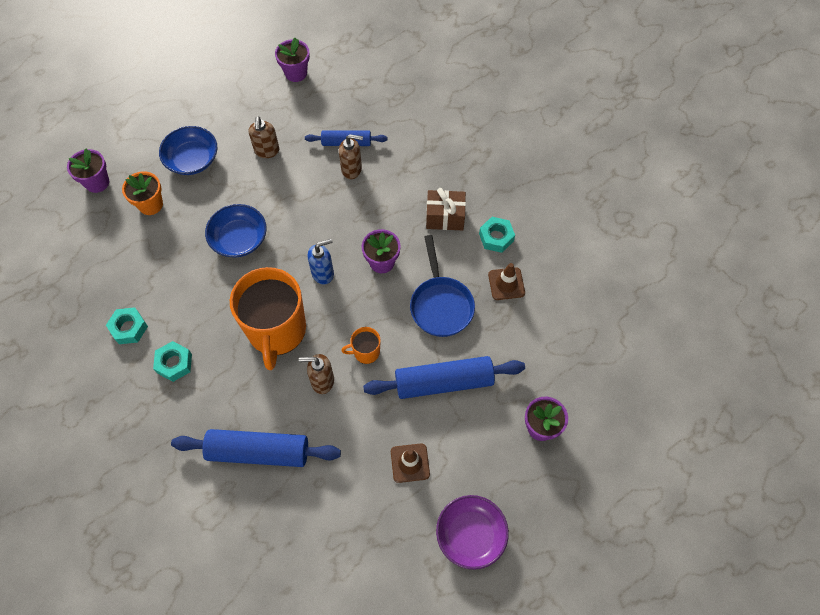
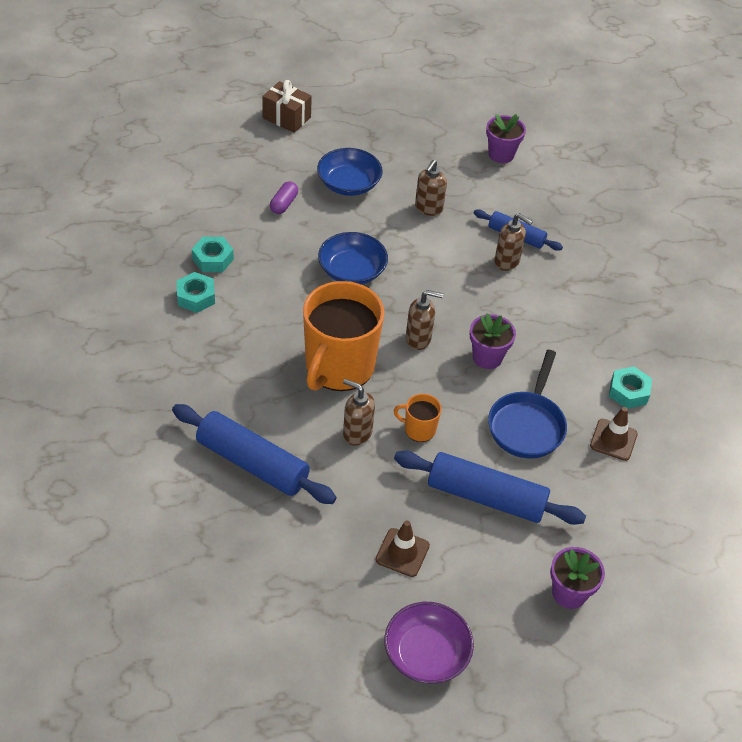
camera: 25 degrees right, 15 degrees down
(97, 182) = (245, 164): purple flower pot -> none
(150, 204) = (284, 204): orange flower pot -> purple capsule
(174, 363) = (219, 347): turquoise nut -> turquoise nut (213, 259)
(323, 273) = (418, 339): blue soap dispenser -> brown soap dispenser
(445, 217) = (582, 348): brown gift -> brown gift (286, 118)

